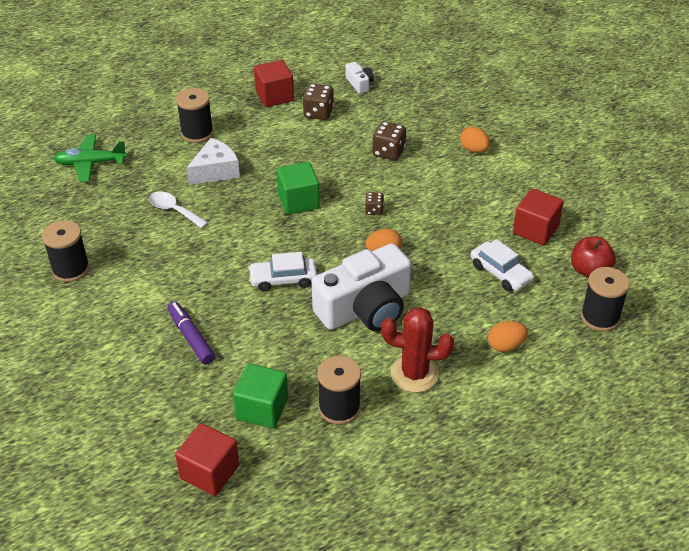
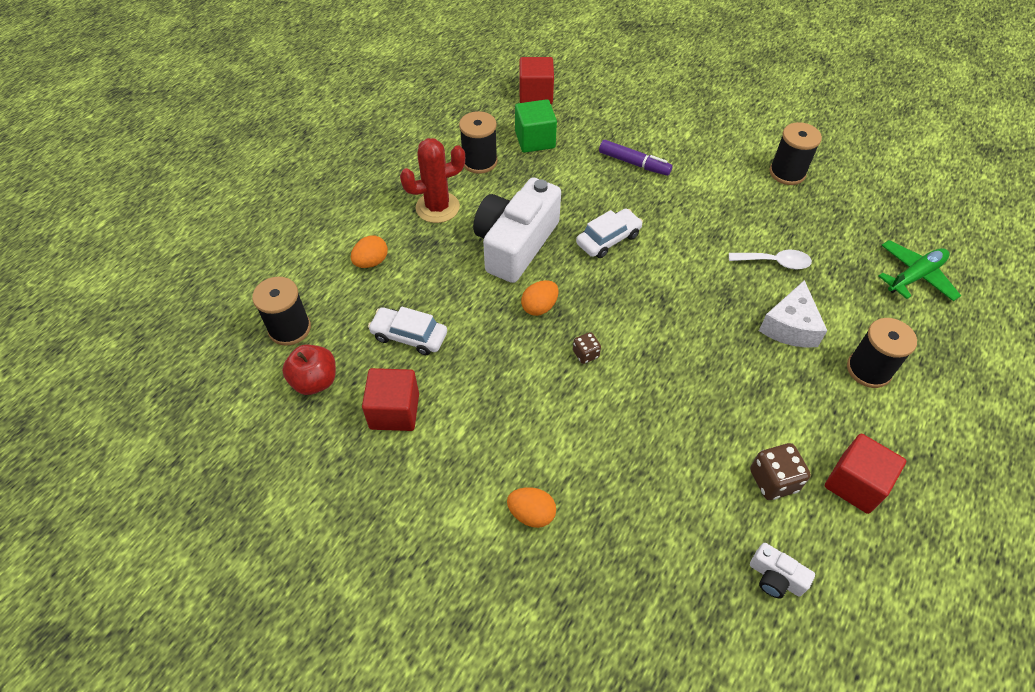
camera: 150 degrees right, 10 degrees up
(298, 201) = (671, 329): green cube -> none
(388, 152) = (633, 453): brown dice -> none

